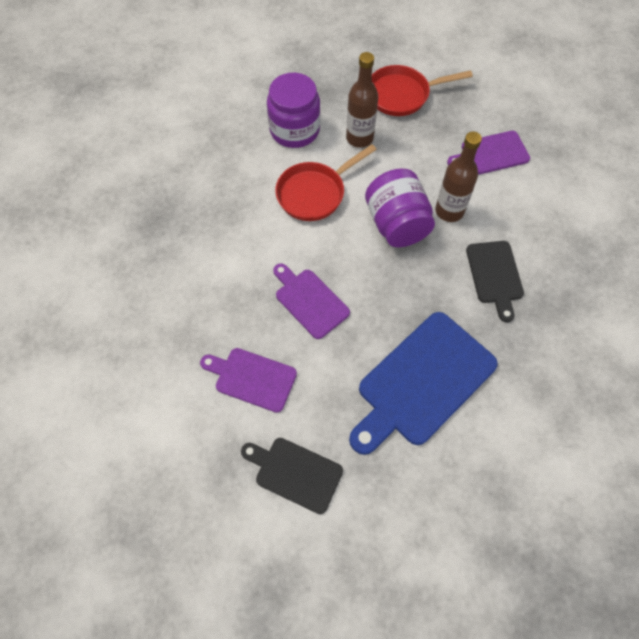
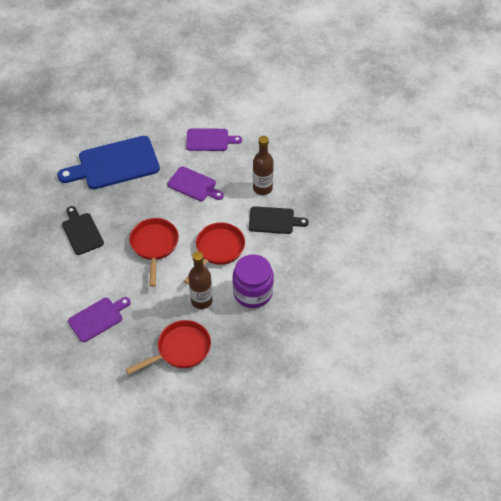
camera: 160 degrees right, 10 degrees down
(295, 473) = (169, 109): black cutting board -> black cutting board (274, 220)
(397, 224) = (154, 245): purple jar -> red pan
(422, 382) = (114, 164): blue cutting board -> blue cutting board turned 135 degrees counterclockwise
(449, 211) = (120, 265): brown bottle -> brown bottle (262, 188)

